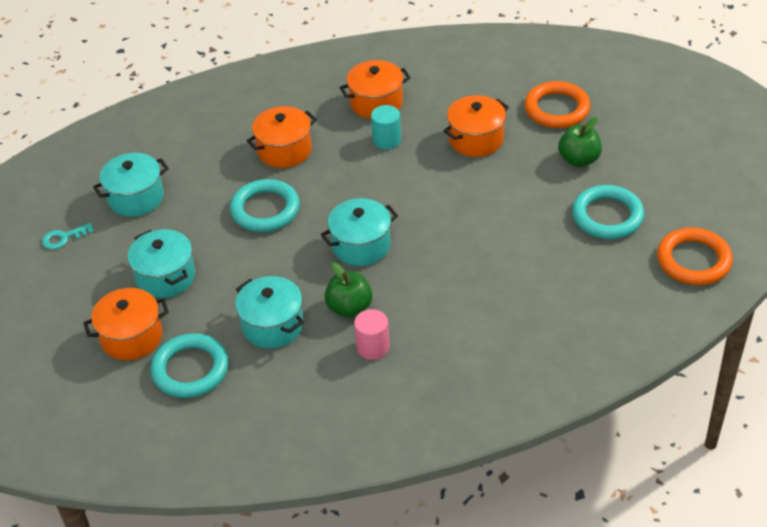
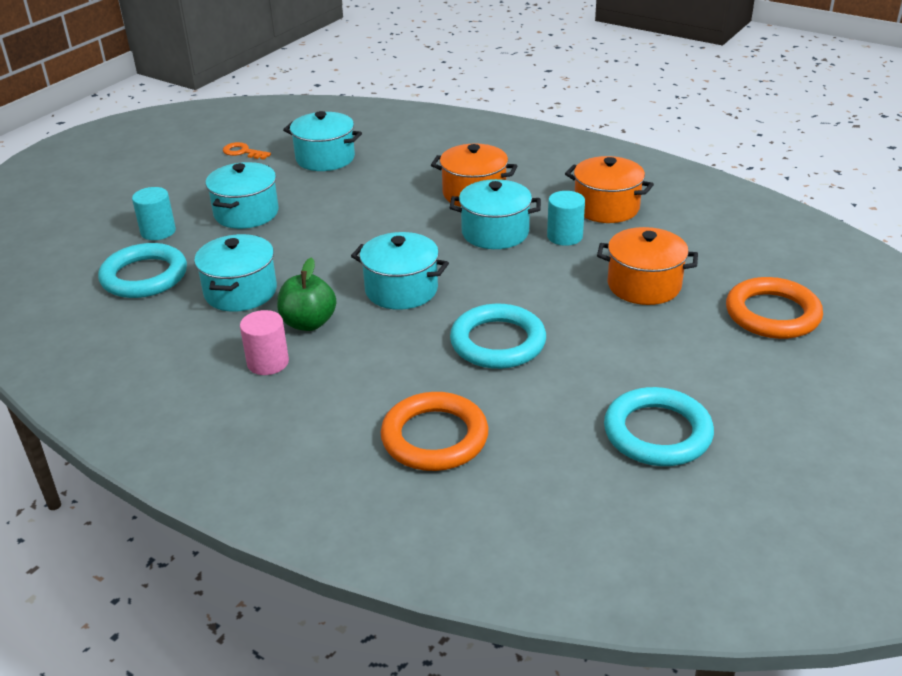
camera: 50 degrees right, 10 degrees down
(63, 238) = (243, 152): turquoise key -> orange key
(132, 337) = (158, 231): orange pot -> turquoise cylinder
(265, 209) = (386, 219): turquoise ring -> turquoise ring (498, 342)
(345, 168) = (495, 233): none -> turquoise pot
(579, 159) = (717, 367): green apple -> none
(693, 260) = (679, 547): orange ring -> orange ring (434, 437)

